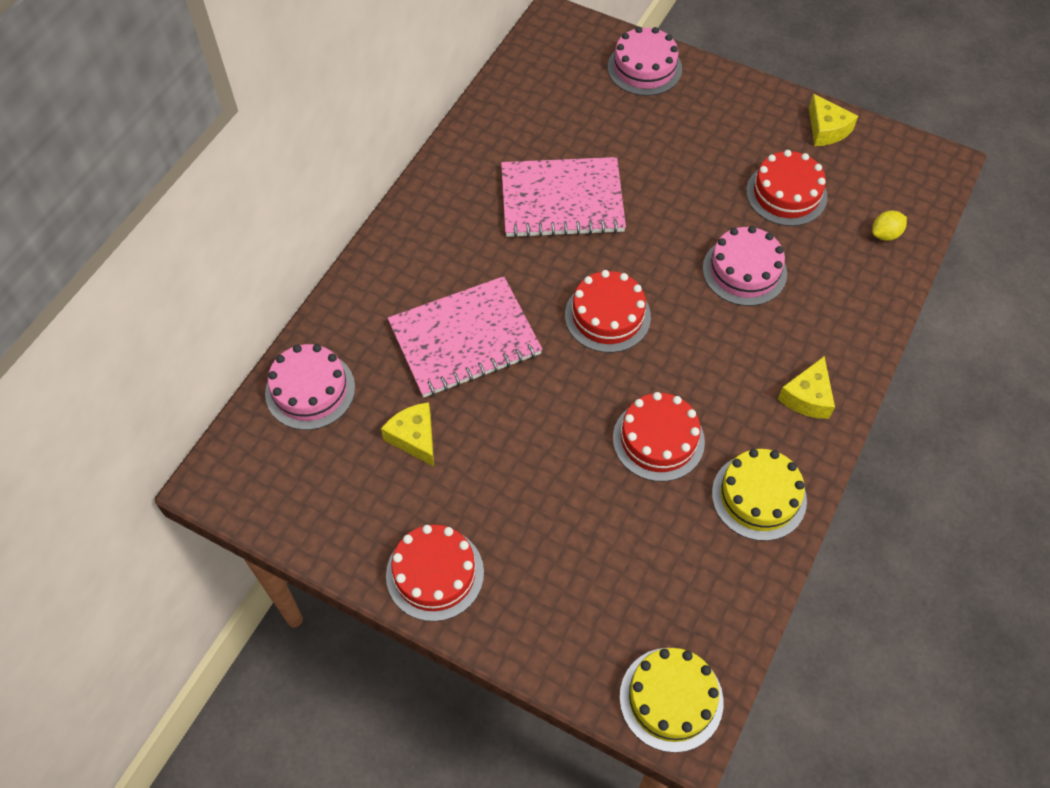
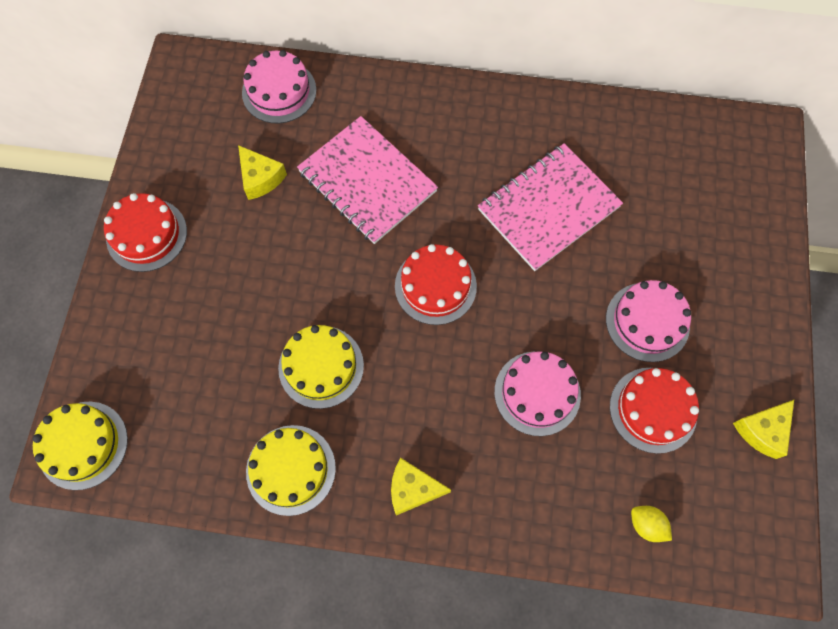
camera: 70 degrees right, 10 degrees up
(414, 438) = (260, 178): yellow cheese -> yellow cheese turned 105 degrees clockwise
(562, 200) = (548, 208): pink notebook -> pink notebook turned 75 degrees clockwise
(644, 68) = (750, 230): pink cake -> pink cake (647, 322)
(658, 440) = (321, 366): red cake -> yellow cake

